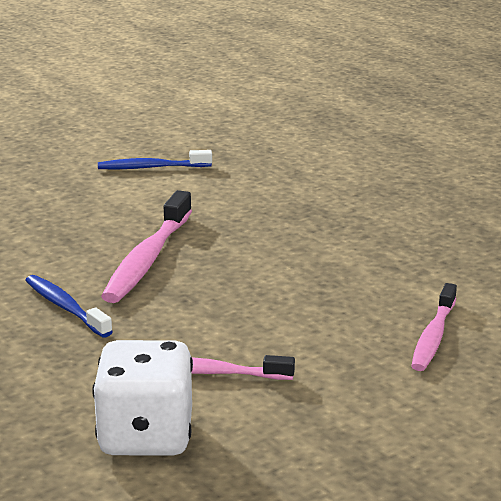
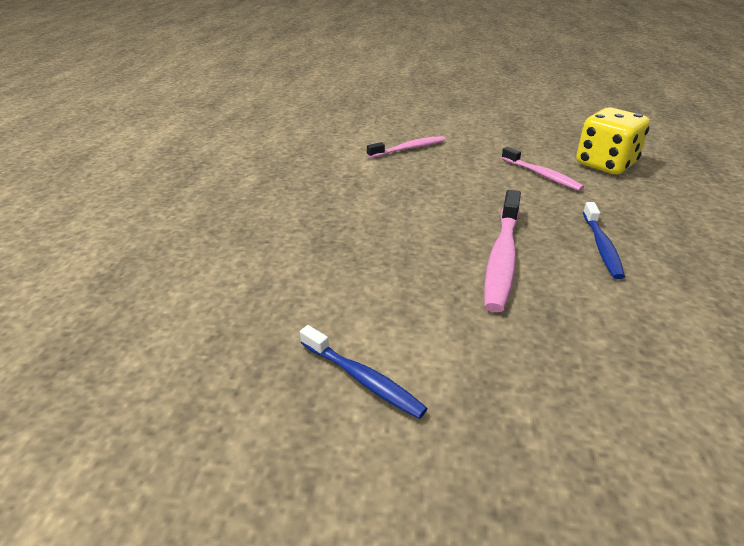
camera: 135 degrees left, 10 degrees up
(146, 436) = (605, 164): white dice -> yellow dice
(147, 259) = (502, 258): pink toothbrush -> pink toothbrush turned 135 degrees clockwise

